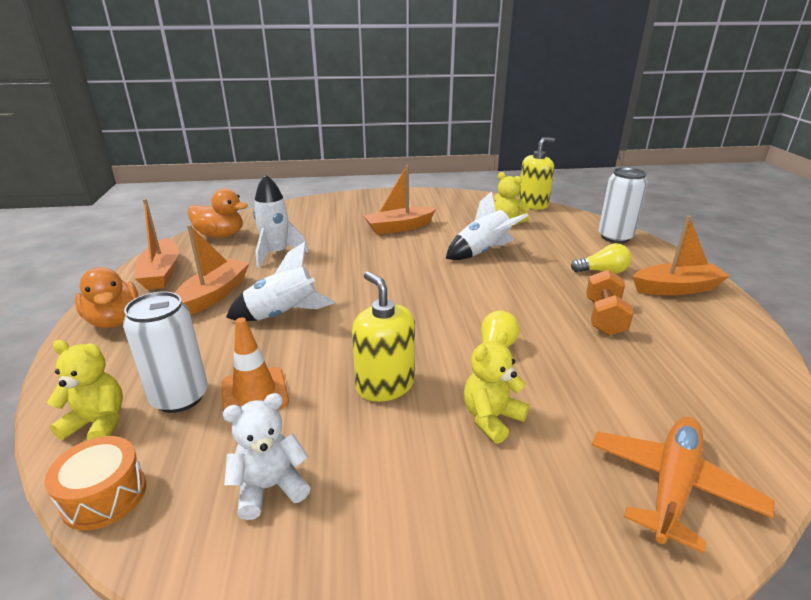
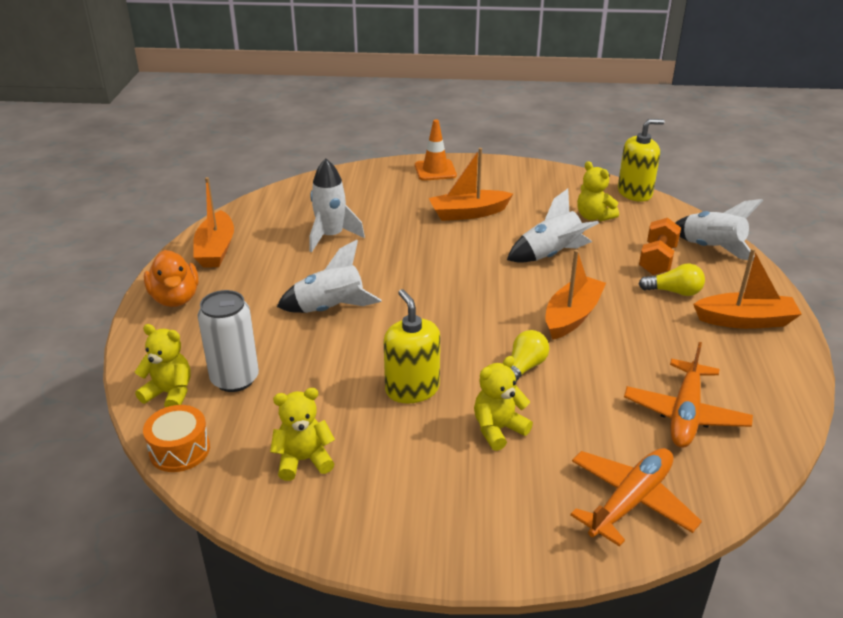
camera: 10 degrees right, 5 degrees up
(213, 295) = (266, 280): orange boat -> orange boat (572, 316)
(220, 235) = (275, 207): orange duck -> none
(254, 392) = (297, 382): orange traffic cone -> orange traffic cone (435, 170)
(270, 487) = (303, 460): white teddy bear -> yellow teddy bear
(604, 318) = (648, 346): orange dumbbell -> orange dumbbell (657, 260)
(615, 237) = (711, 249): white can -> white rocket
(673, 378) = (685, 414): none -> orange plane

